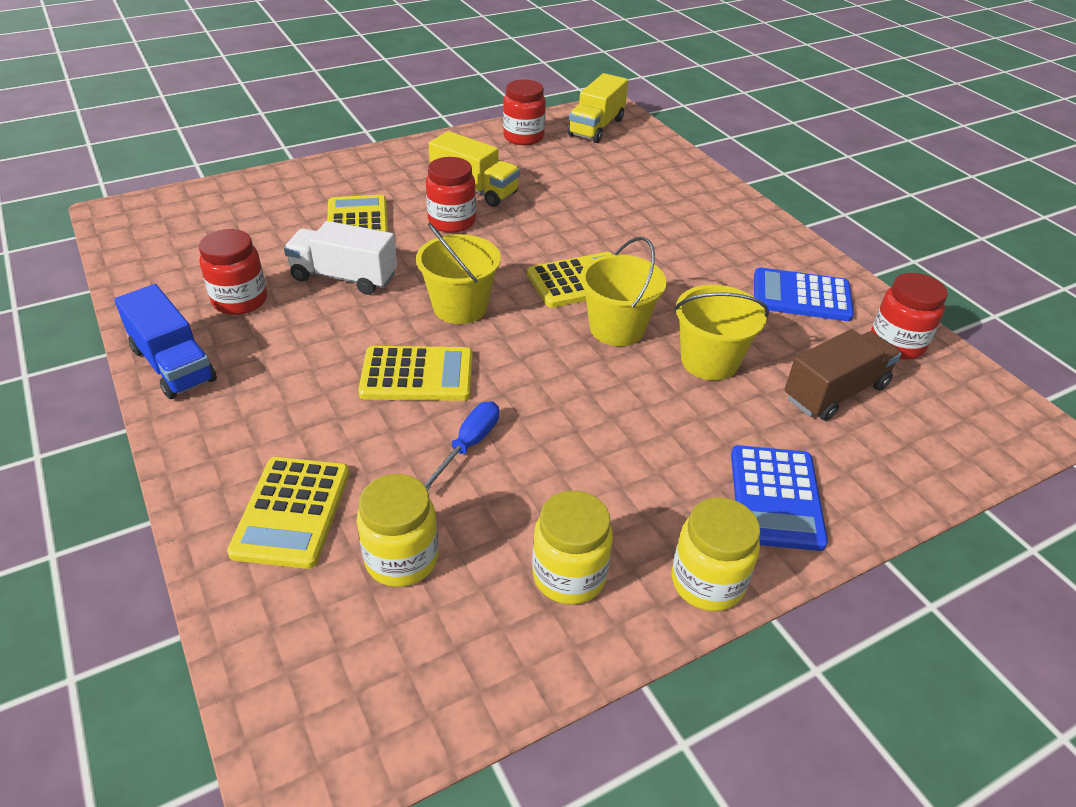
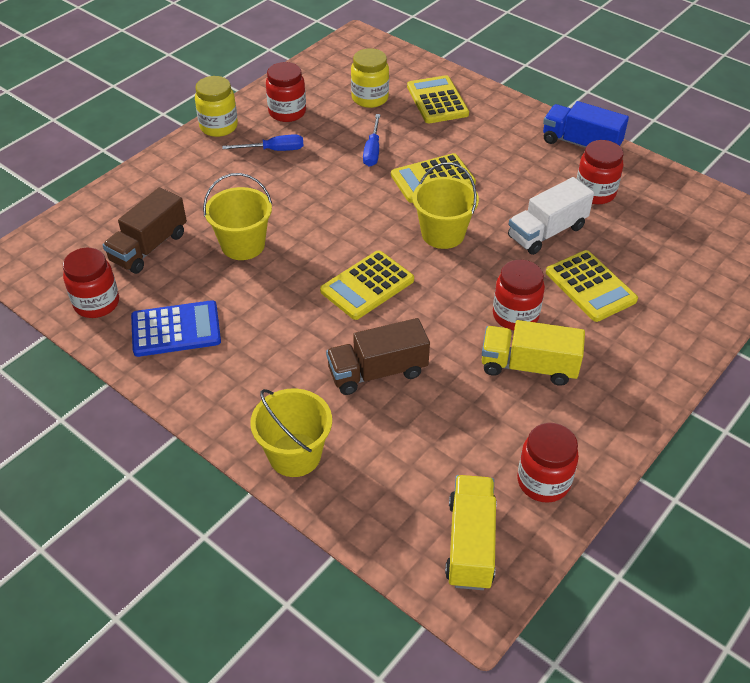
camera: 160 degrees right, 5 degrees up
(344, 277) = (547, 232): white truck -> white truck turned 150 degrees clockwise
(569, 575) = (287, 112): yellow jar -> red jar
(609, 217) = (377, 372): none -> brown truck
(617, 328) = (319, 251): yellow bucket -> yellow bucket (295, 455)
(622, 496) = (274, 150): none -> blue screwdriver
(775, 497) = (187, 172): blue calculator -> none

